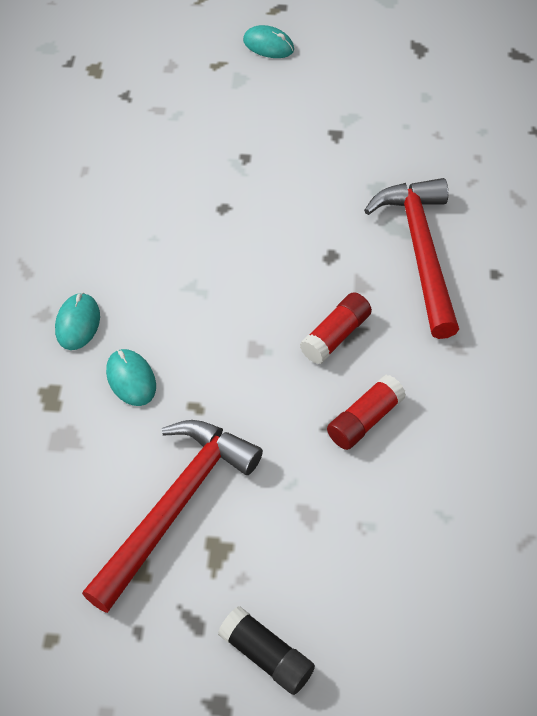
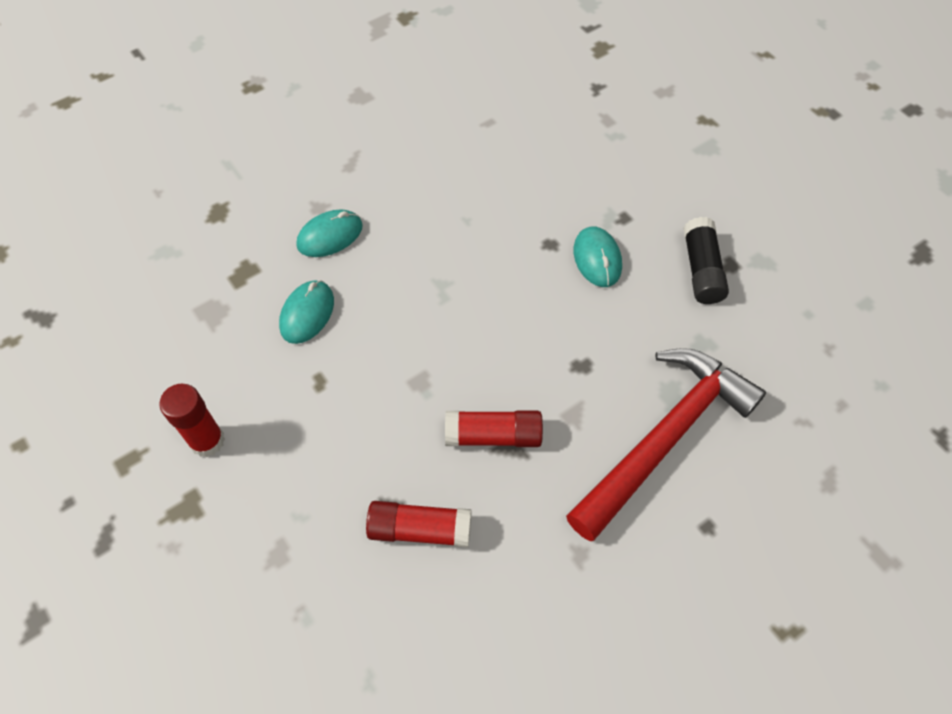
camera: 50 degrees right, 5 degrees up
(175, 506) = (207, 441): red hammer -> red glue stick
(266, 656) = (108, 625): black glue stick -> black glue stick (701, 270)
(268, 45) = (774, 138): turquoise mouse -> turquoise mouse (597, 259)

